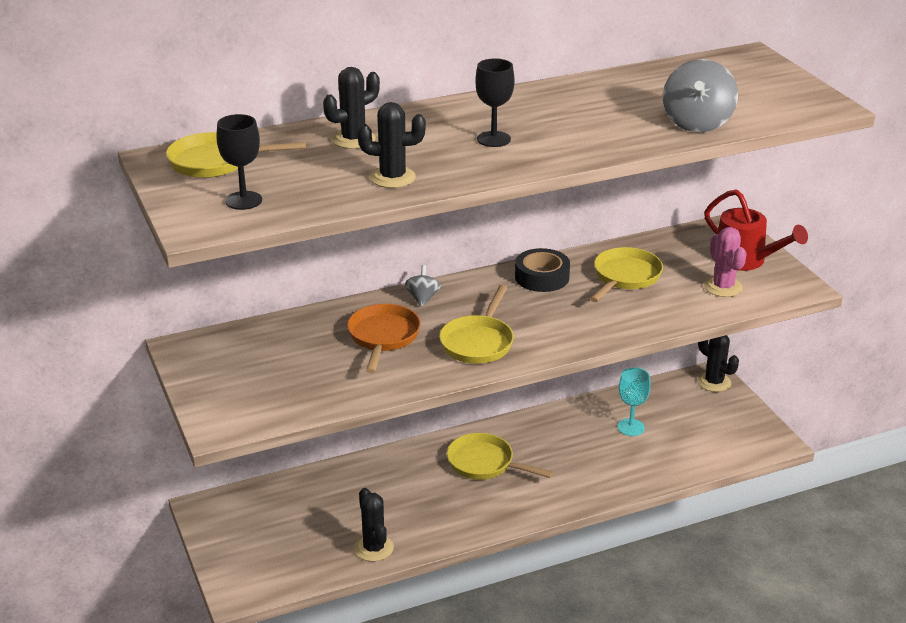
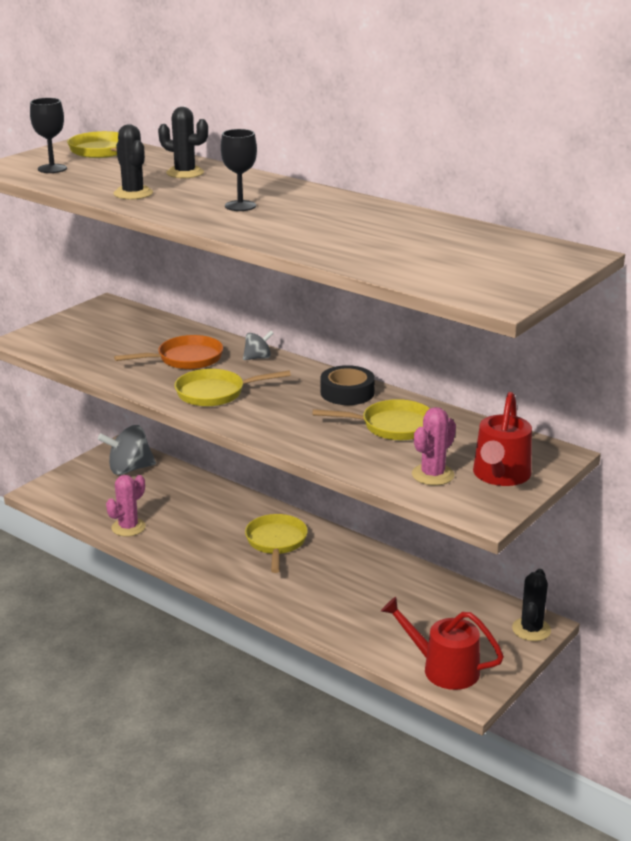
camera: 60 degrees right, 5 degrees down
(374, 548) = (128, 527): black cactus -> pink cactus
(631, 427) = (403, 601): turquoise goblet -> none
(697, 123) = (372, 259): grey spinning top -> grey spinning top (129, 469)
(735, 443) = (443, 668): none -> red watering can

